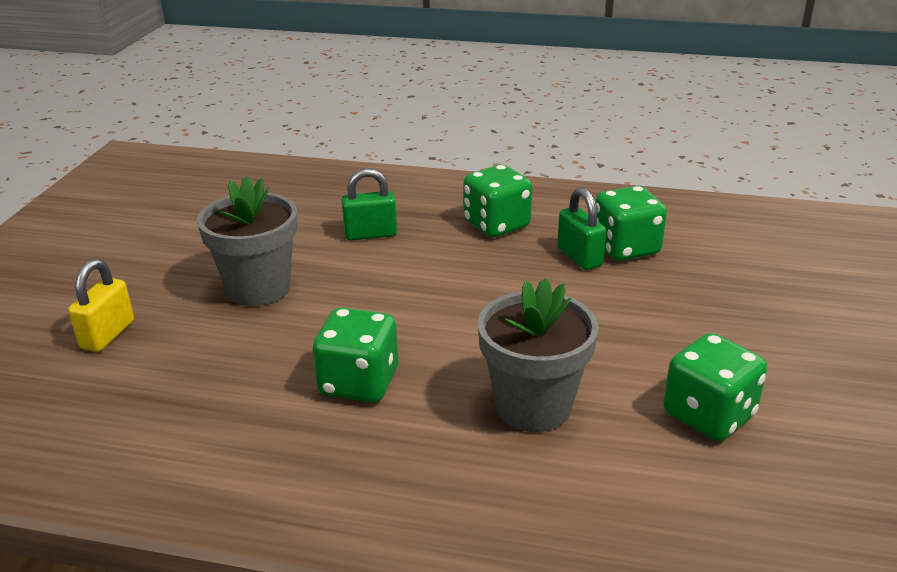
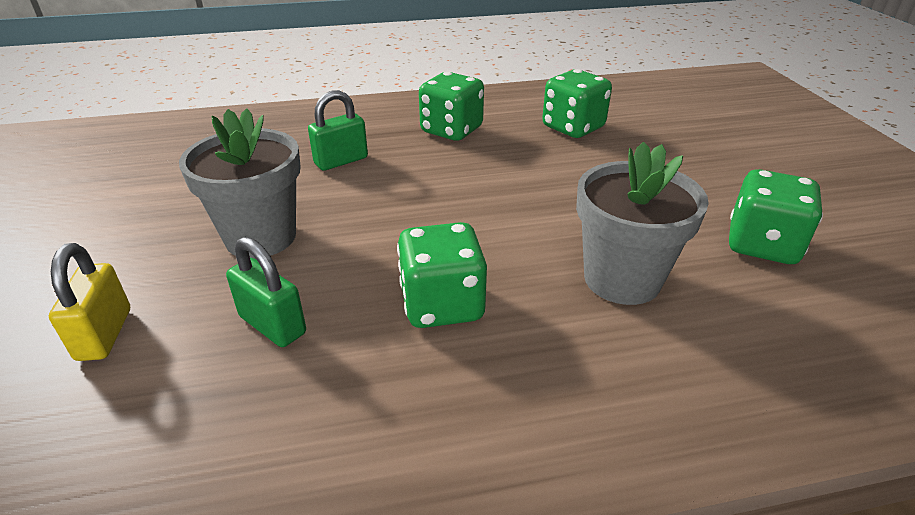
camera: 25 degrees left, 5 degrees up
(579, 257) = (543, 142): green padlock -> green padlock (272, 325)

